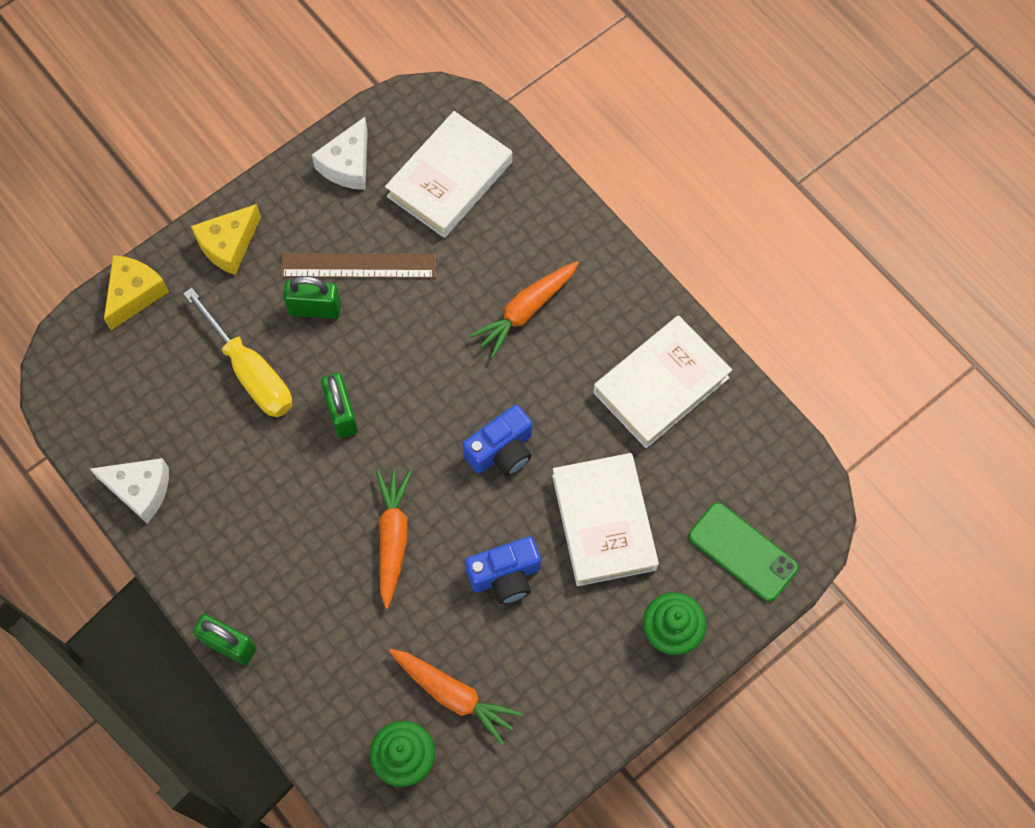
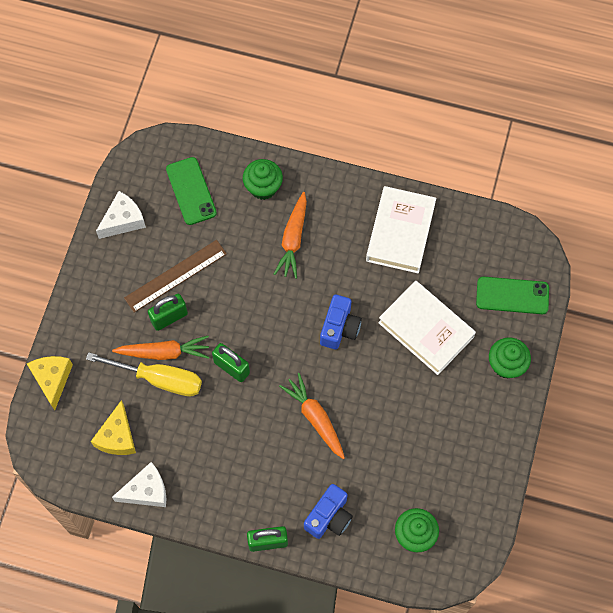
camera: 35 degrees left, 0 degrees up
(228, 245) = (87, 313): yellow cheese -> yellow cheese (117, 437)
(348, 165) = (123, 220): white cheese -> white cheese turned 120 degrees counterclockwise
(449, 179) = (191, 191): white book -> green phone
(453, 695) = (415, 481): orange carrot -> orange carrot (164, 352)
(505, 576) = (394, 396): blue camera -> blue camera (329, 517)
(536, 227) = (263, 187): none -> green cupcake

